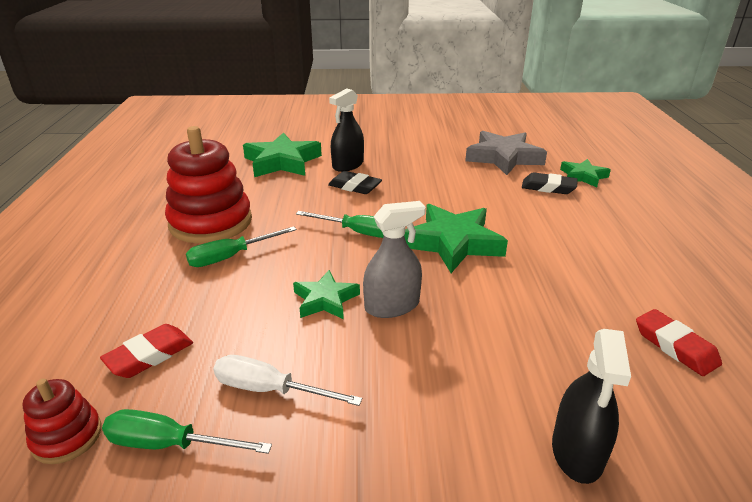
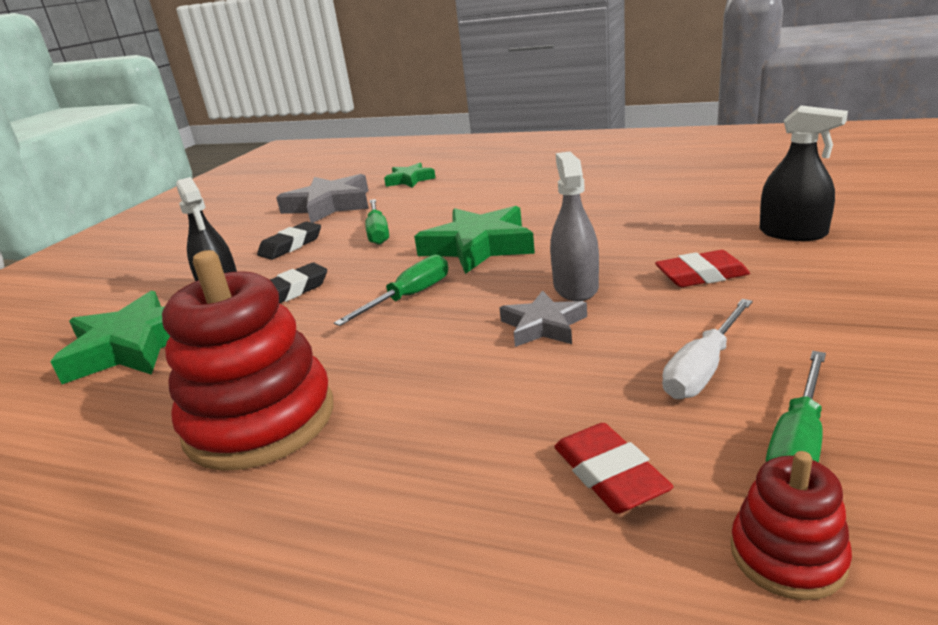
camera: 65 degrees left, 5 degrees down
(231, 257) = (388, 398): green screwdriver -> green screwdriver (378, 232)
(325, 300) = (543, 326): green star -> grey star
(548, 187) = (414, 195): black eraser -> black eraser (291, 245)
(675, 346) = (679, 188): red eraser -> red eraser (701, 275)

